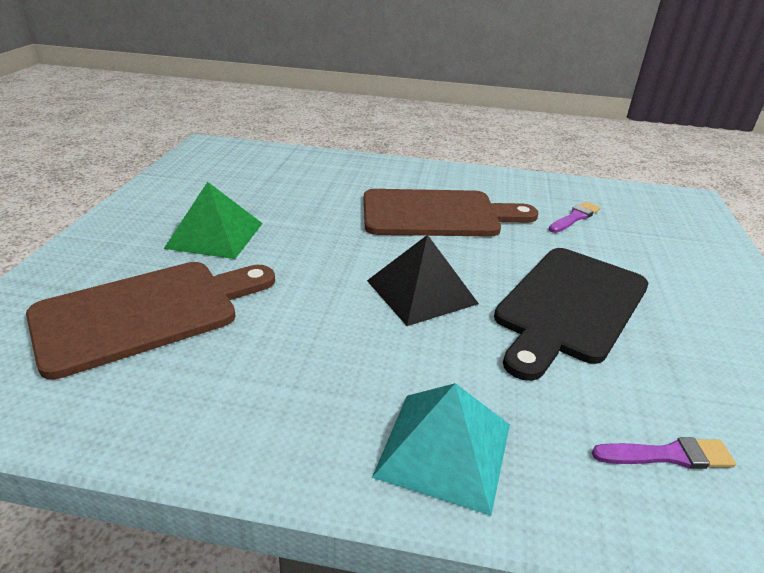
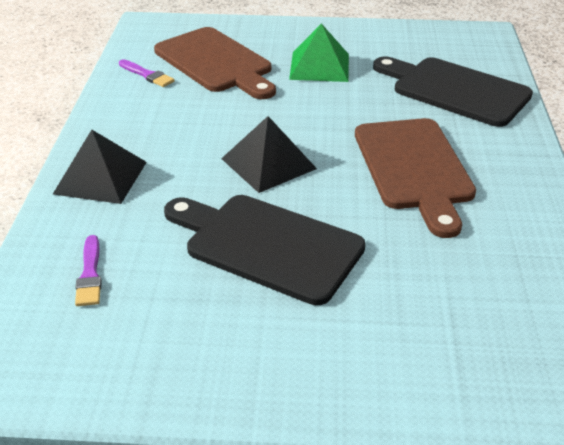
camera: 85 degrees right, 5 degrees up
(309, 176) = (455, 90): none -> black cutting board
(444, 449) = (100, 177): turquoise pyramid -> black pyramid
(575, 217) = (463, 269): purple brush -> purple brush (147, 75)

